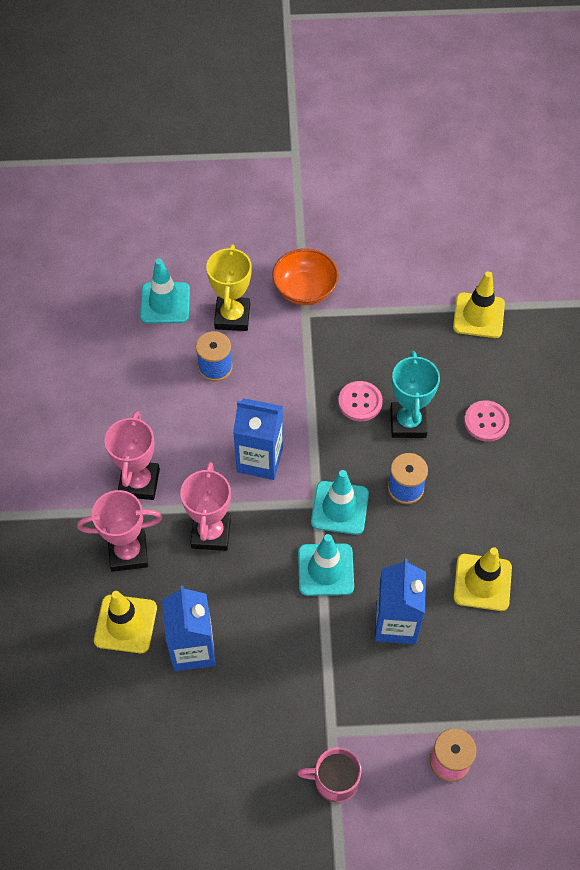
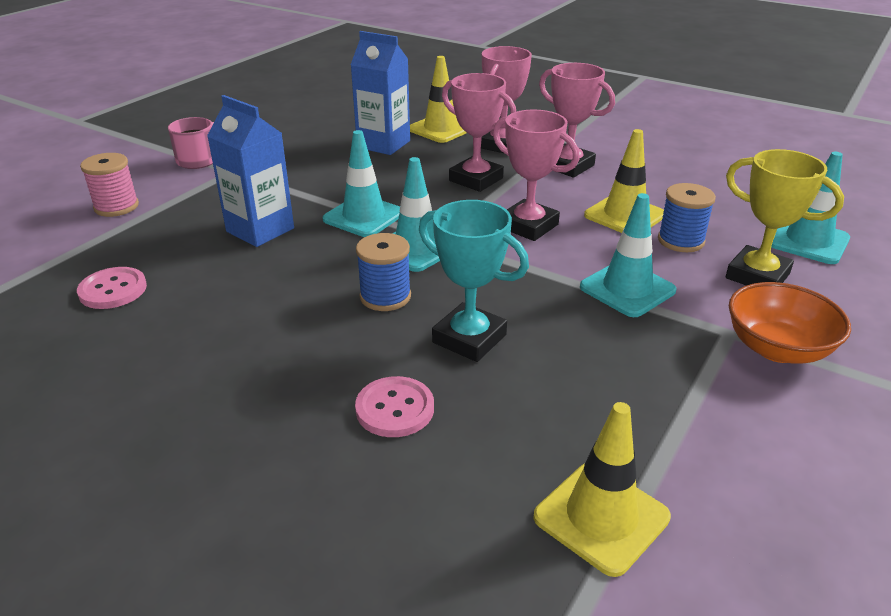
camera: 125 degrees right, 25 degrees down
(260, 459) = (528, 226): blue carton -> pink trophy
(298, 372) = (627, 289): none -> turquoise traffic cone
(360, 402) = (539, 315): pink button -> pink button (113, 290)
(482, 582) = (213, 295): yellow traffic cone -> yellow traffic cone (624, 215)

